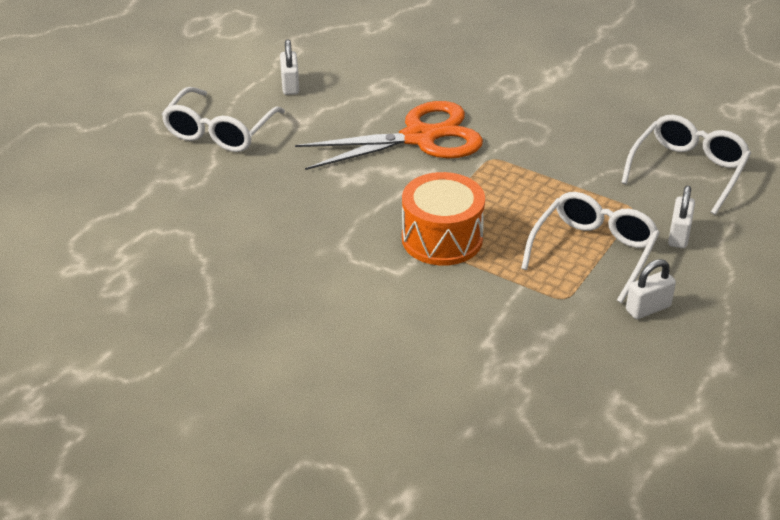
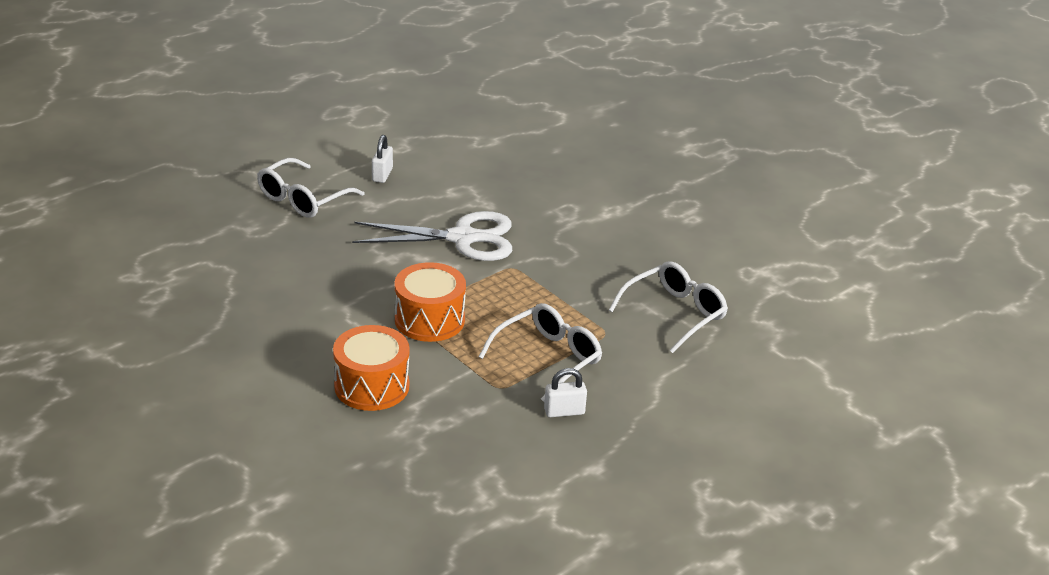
camera: 15 degrees right, 5 degrees down
(420, 137) = (463, 238): orange scissors -> white scissors
(427, 332) = (371, 386): none -> orange drum
(679, 235) = (630, 362): white padlock -> none

